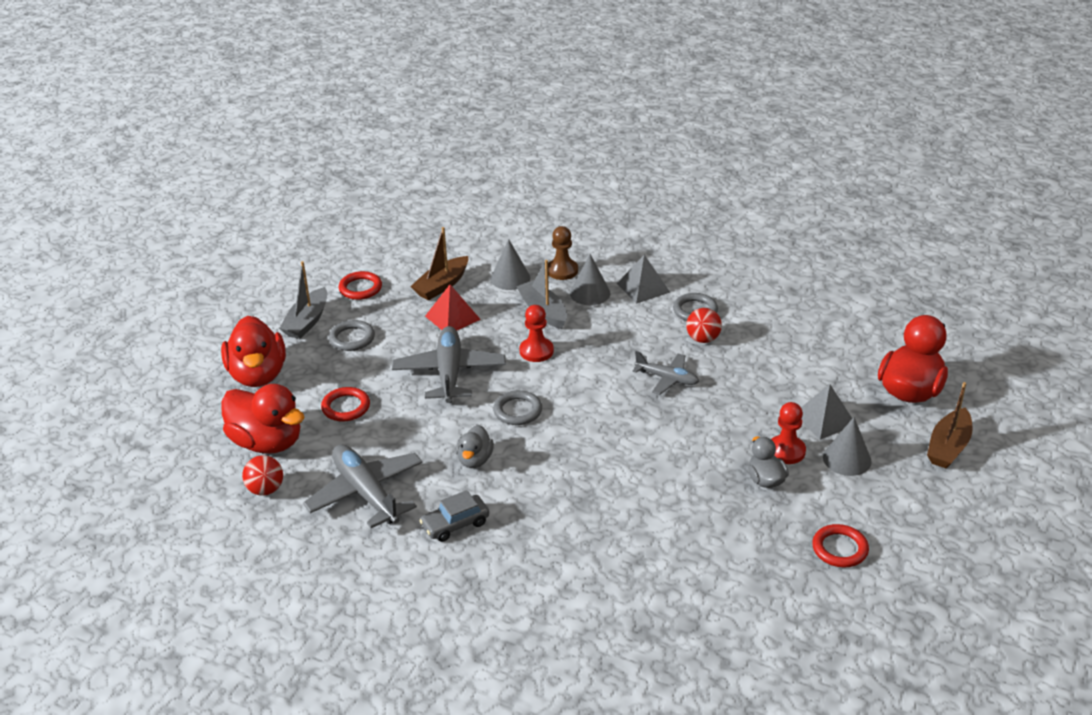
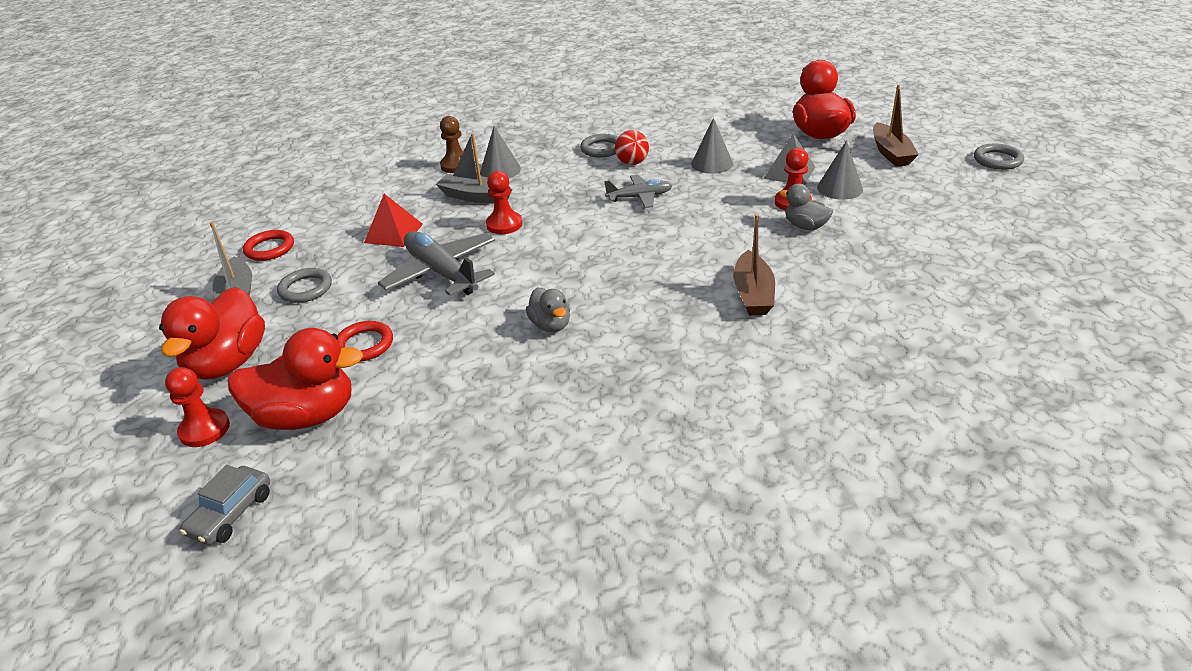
camera: 35 degrees left, 0 degrees up
(207, 419) = (204, 429): none -> red pawn
(258, 375) = (228, 363): red duck -> red duck turned 60 degrees clockwise
(265, 489) = (354, 459): red ball -> none
(366, 493) = (474, 404): grey plane -> none
(442, 285) = (354, 215): brown boat -> brown boat (753, 294)
(455, 524) = (598, 384): grey car -> grey car (231, 513)
(510, 278) = (415, 187): grey cone -> grey cone (712, 163)
(517, 411) = (542, 272): grey ring -> grey ring (997, 160)
(643, 287) = (540, 151): grey pyramid -> none
(839, 549) = (919, 243): red ring -> none

